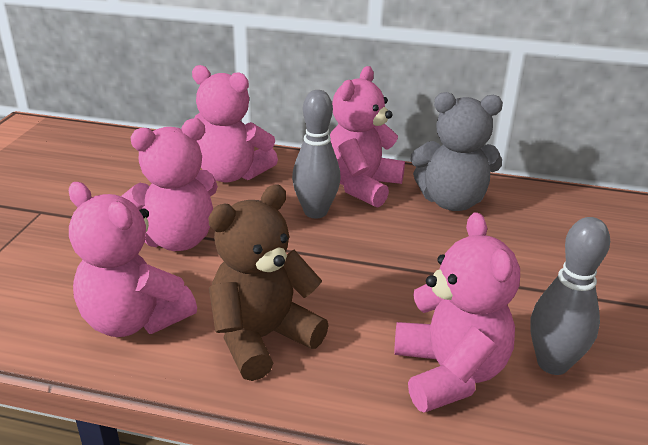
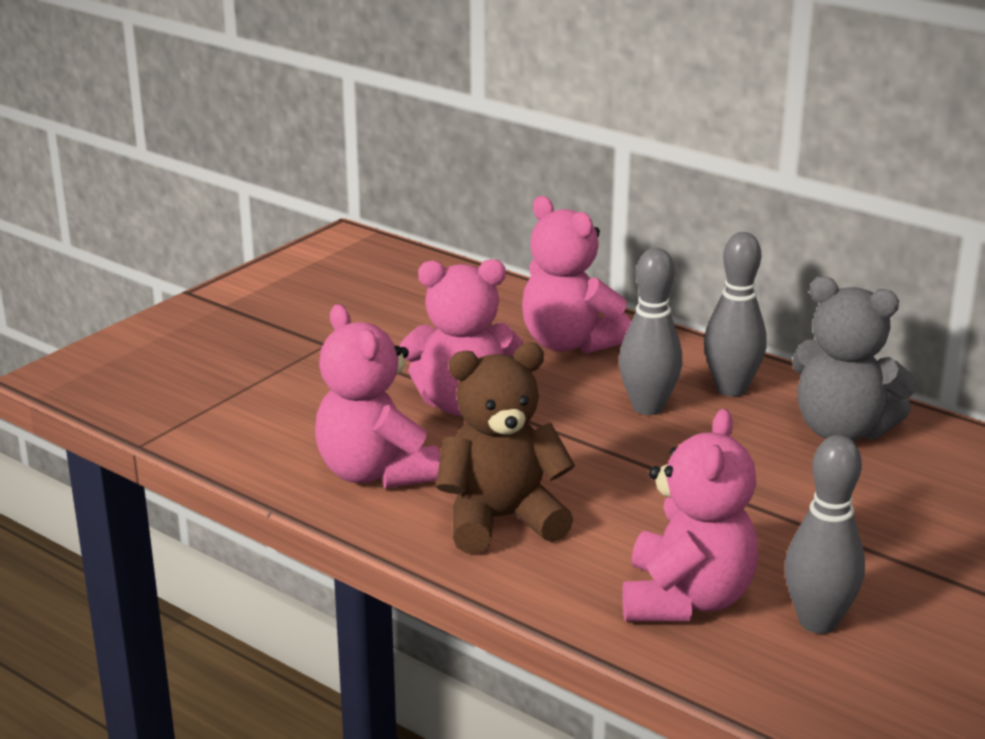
camera: 25 degrees right, 5 degrees down
(361, 186) = (731, 389): pink teddy bear -> grey bowling pin

